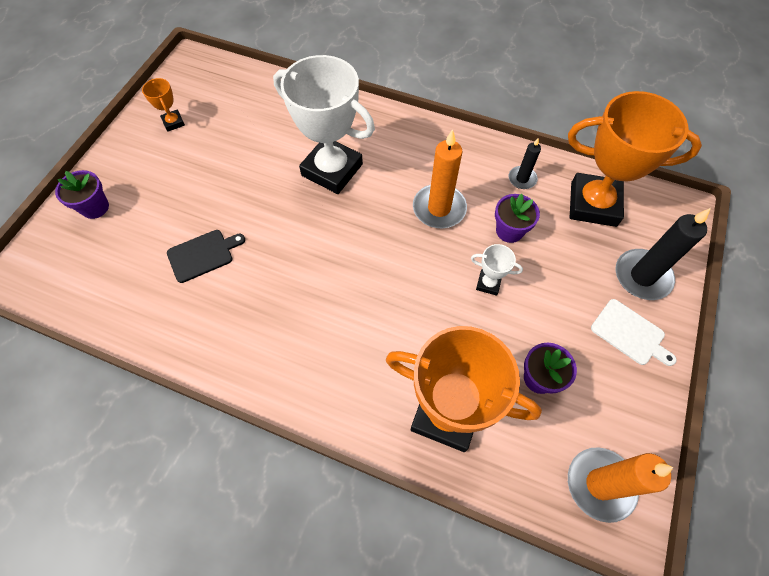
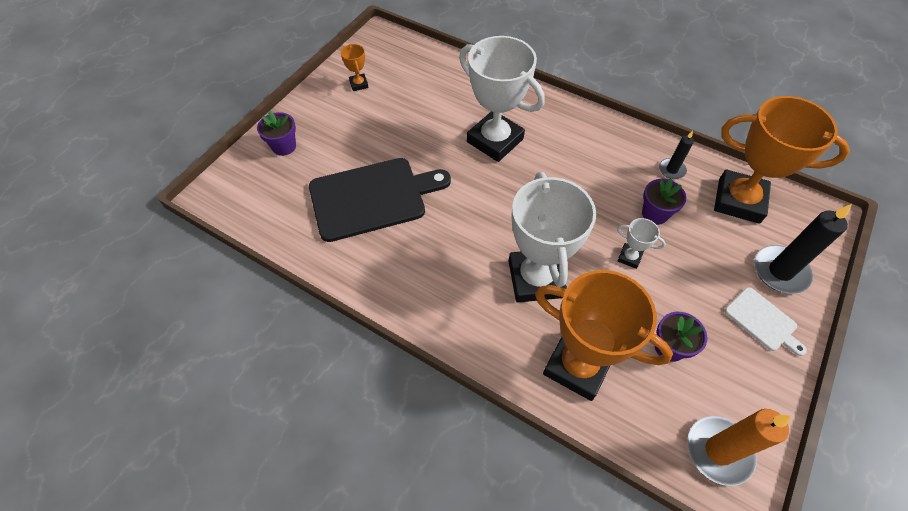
camera: 10 degrees right, 5 degrees down
(203, 255) = (372, 197): black cutting board -> black cutting board, size x2.05
(392, 323) = (535, 279): none -> white trophy
(439, 208) = (590, 186): orange candle -> none

